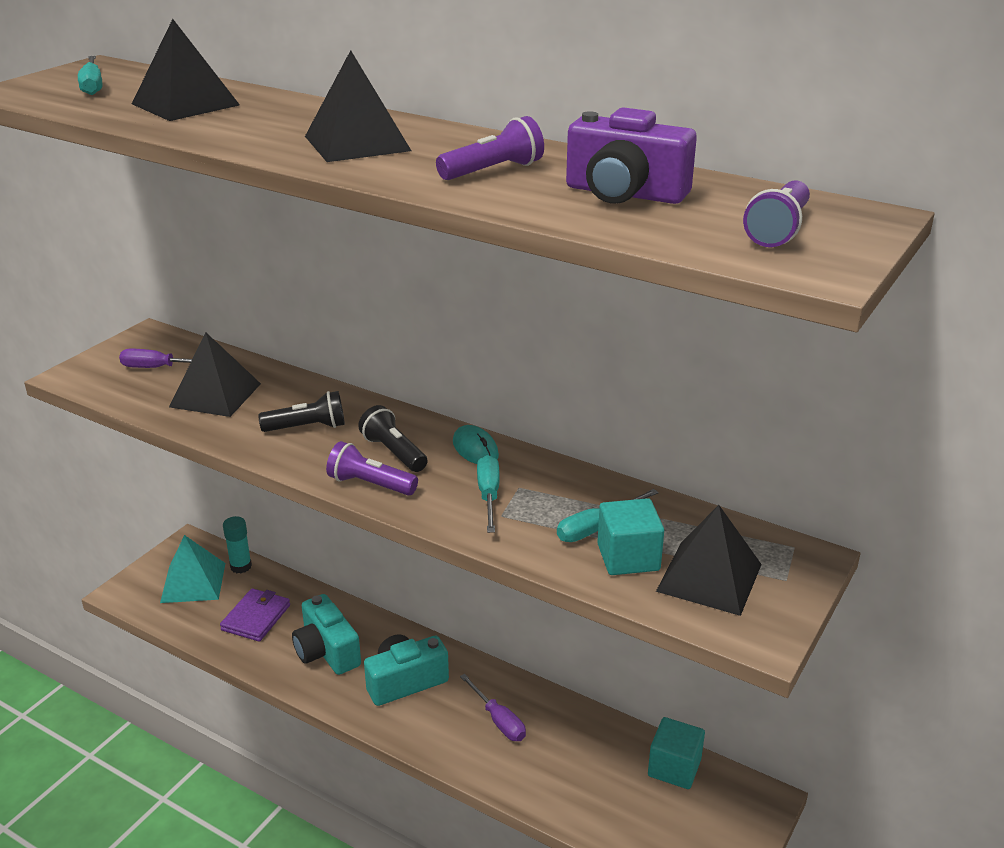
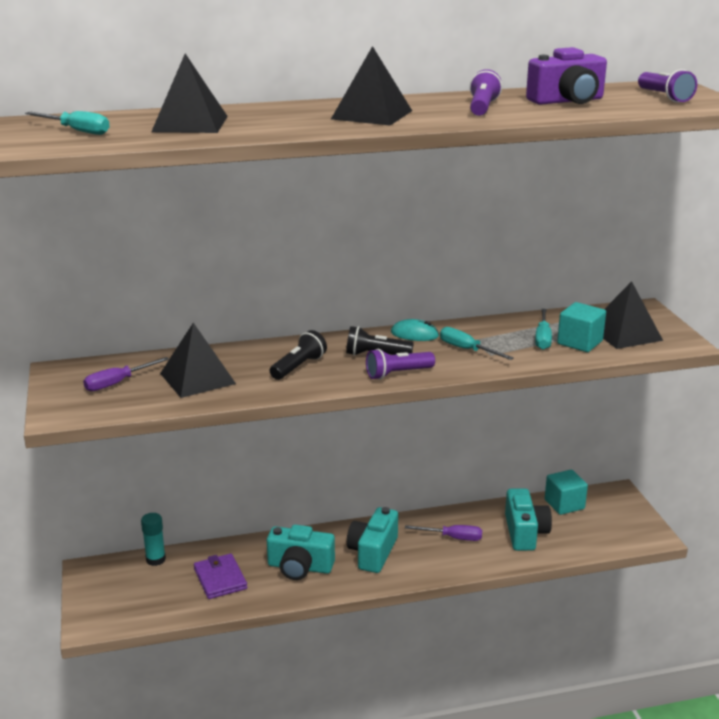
camera: 45 degrees left, 5 degrees down
(193, 582) = (136, 588): turquoise pyramid -> none
(578, 768) = (525, 532): none -> turquoise camera

